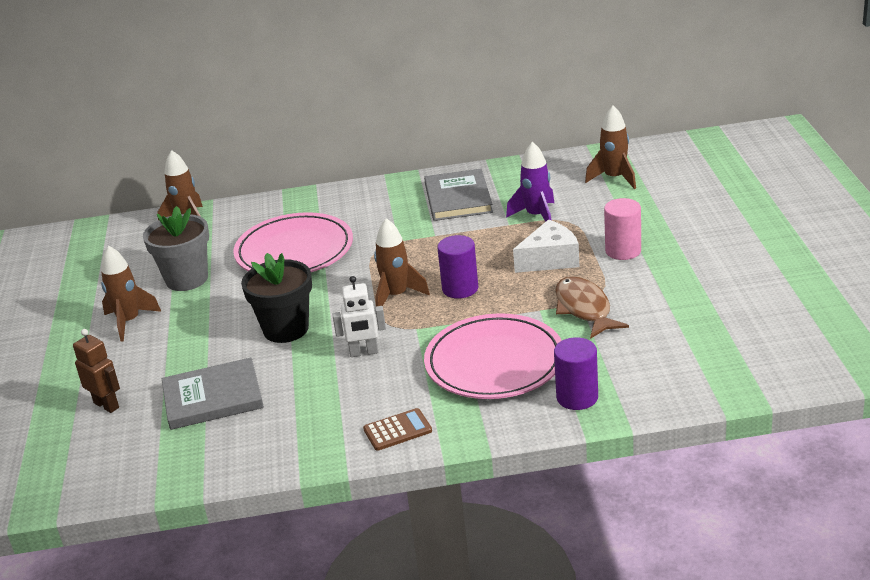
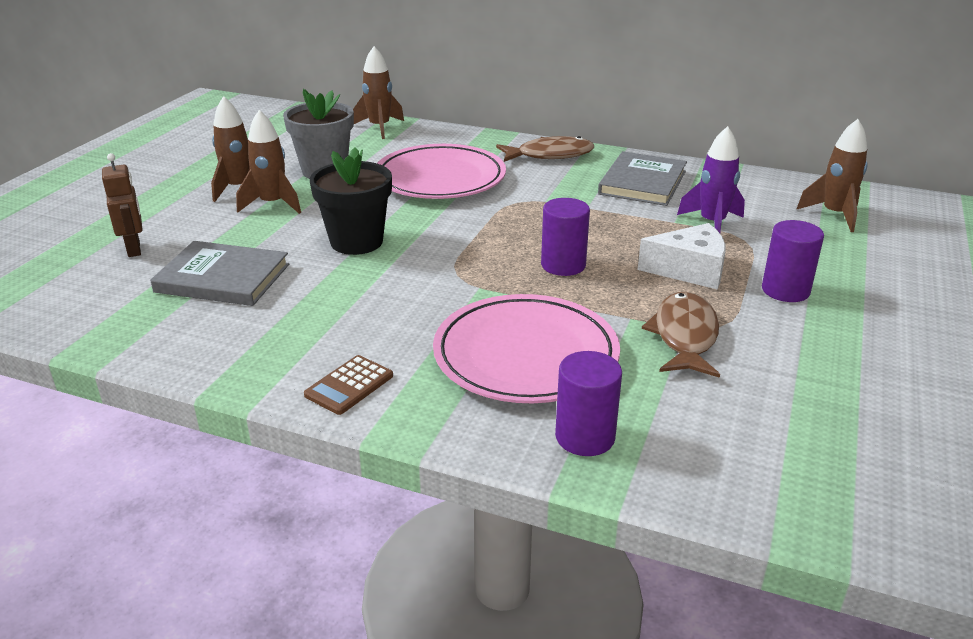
camera: 25 degrees right, 0 degrees up
(363, 198) = (550, 155): none -> brown fish
(364, 353) = (403, 291): white robot -> none
(396, 296) = (491, 249): brown rocket -> brown rocket (273, 204)
(397, 430) = (349, 385): brown calculator -> brown calculator turned 120 degrees clockwise
(623, 251) = (785, 290): pink cylinder -> purple cylinder

